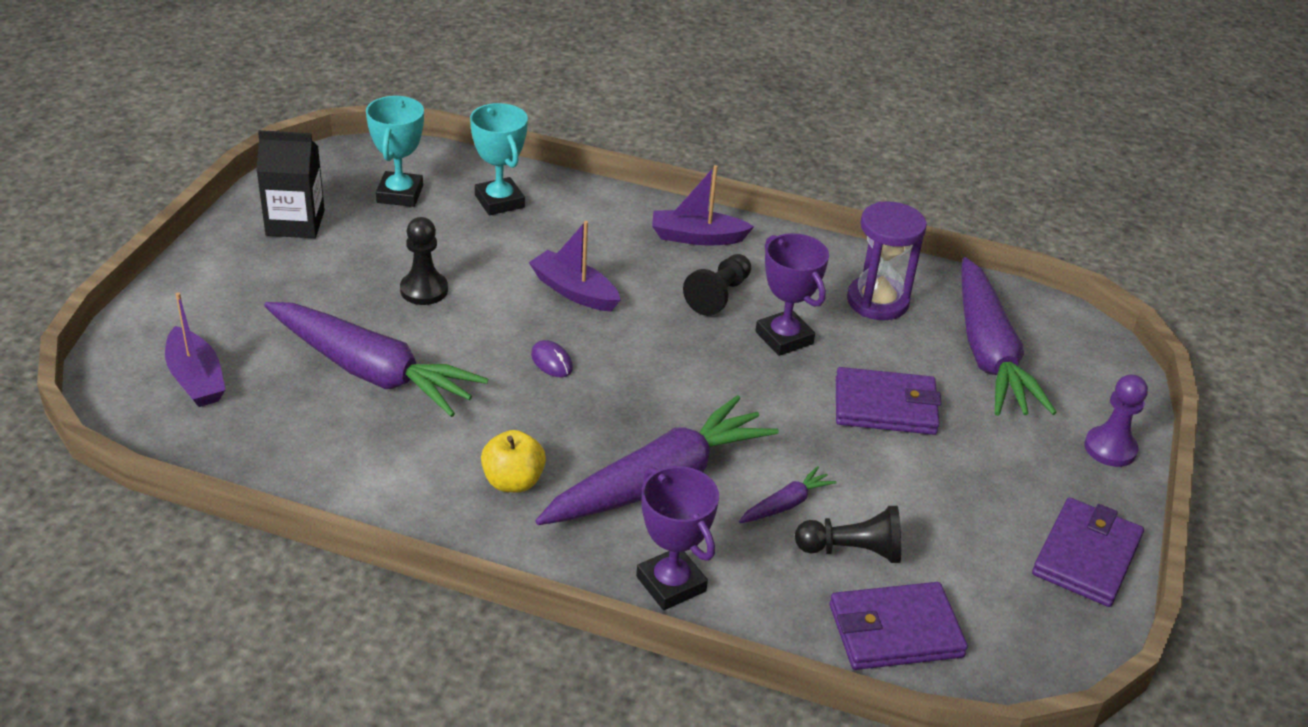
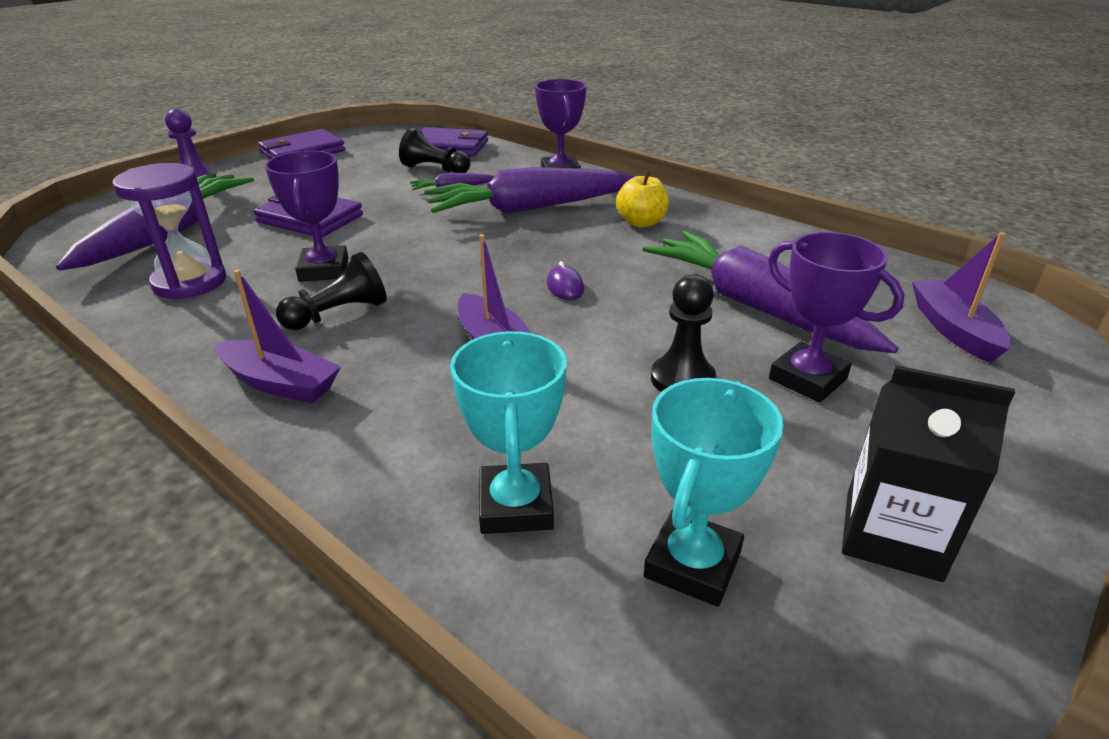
camera: 155 degrees left, 5 degrees down
(331, 307) = (807, 379): none -> purple trophy

